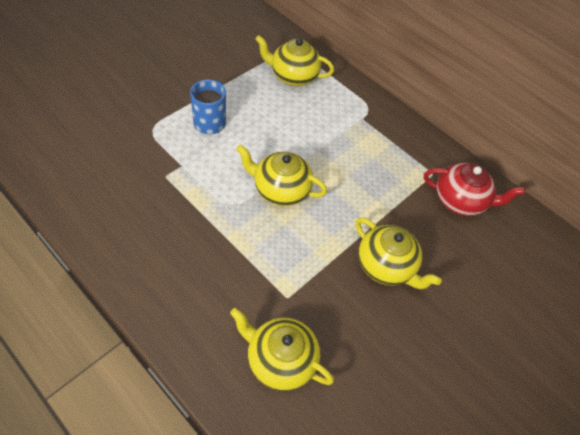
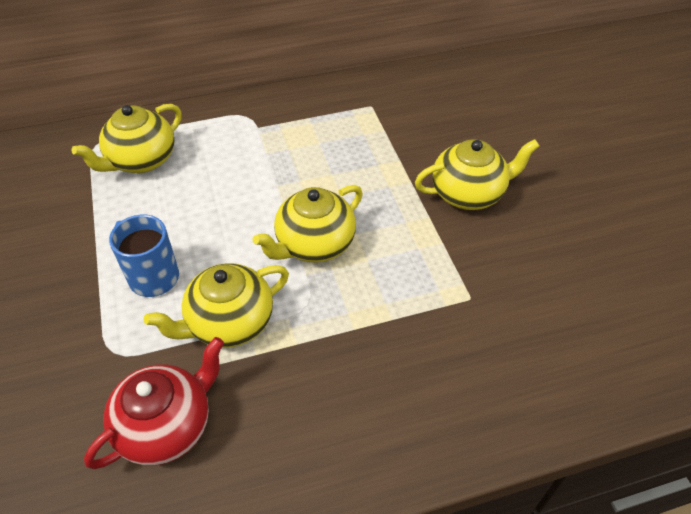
camera: 55 degrees left, 5 degrees down
(280, 360) = (549, 337): yellow teapot -> yellow teapot (229, 323)
(460, 201) = (417, 102): red teapot -> red teapot (167, 426)

